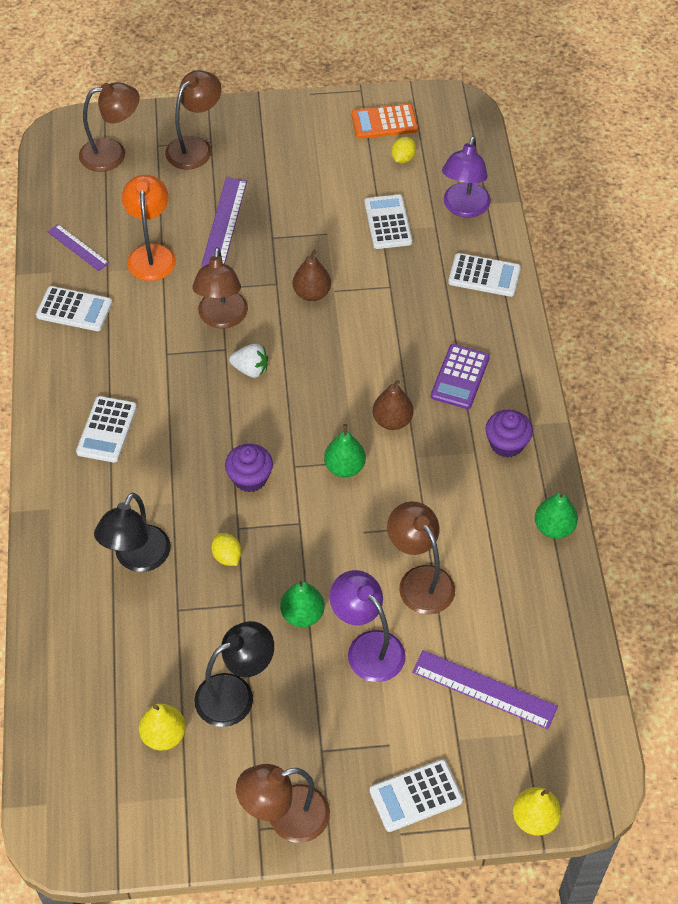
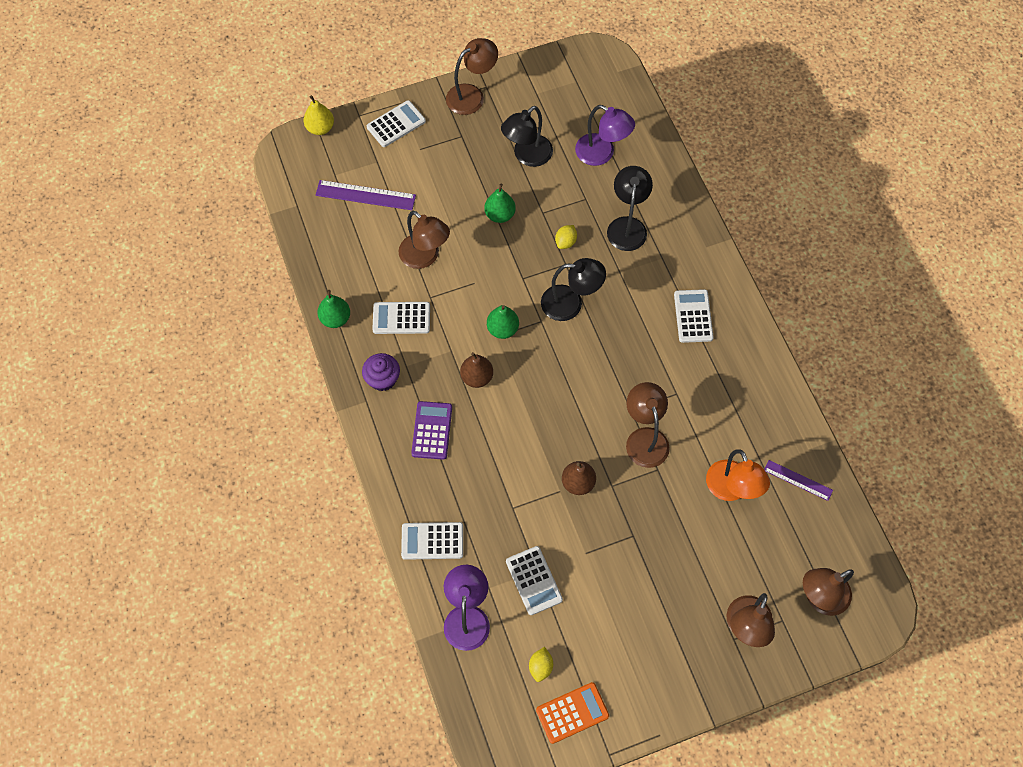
camera: 165 degrees right, 10 degrees up
(74, 309) = (770, 416): white calculator -> white calculator (401, 318)
(164, 735) = (563, 122): yellow pear -> none
(224, 223) = (681, 541): purple ruler -> none
(227, 556) = (565, 242): yellow lemon -> yellow lemon turned 75 degrees clockwise
(250, 478) = (570, 303): purple cupcake -> black lamp
(251, 369) = (603, 395): white strawberry -> none
(367, 647) = (449, 204): purple lamp -> purple lamp (602, 154)

